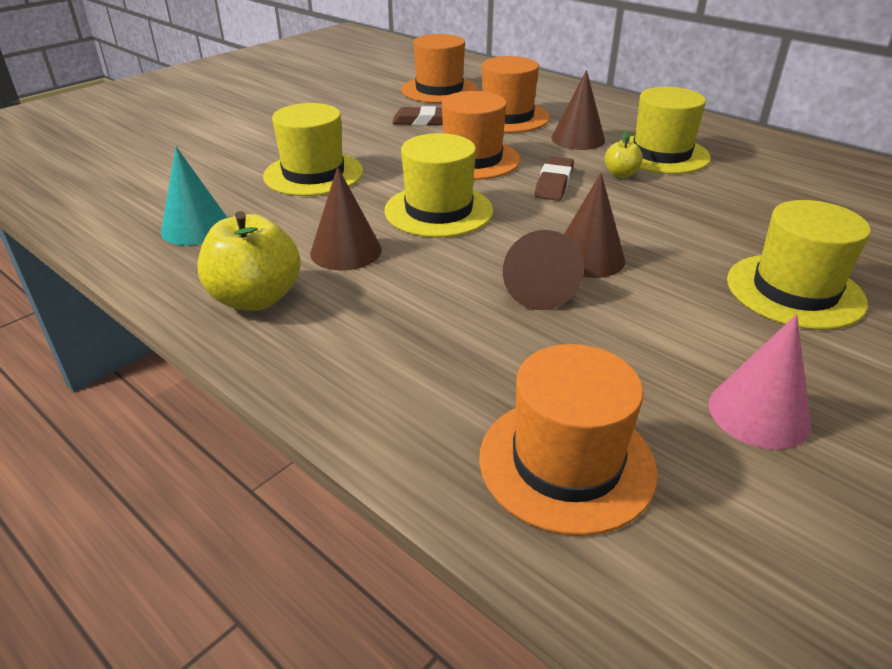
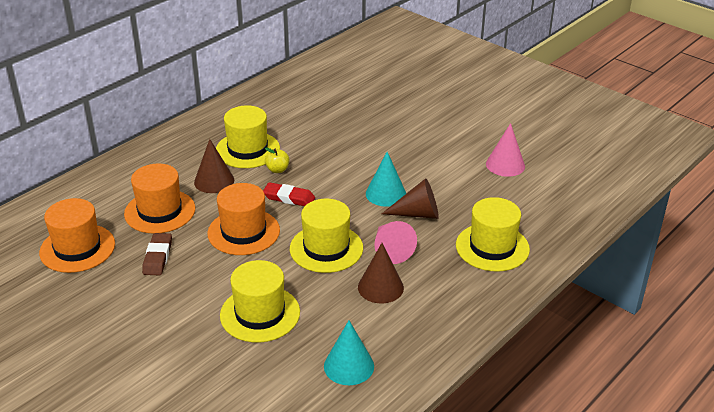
camera: 90 degrees left, 0 degrees up
(256, 298) = (437, 320): yellow apple -> none
(435, 260) = (390, 250): none -> pink cone
(554, 183) = (289, 198): brown eraser -> red eraser
(566, 463) = (544, 215): orange hat -> none
(588, 258) = (385, 194): brown cone -> turquoise cone
(794, 291) = (414, 137): yellow hat -> yellow hat (492, 247)

